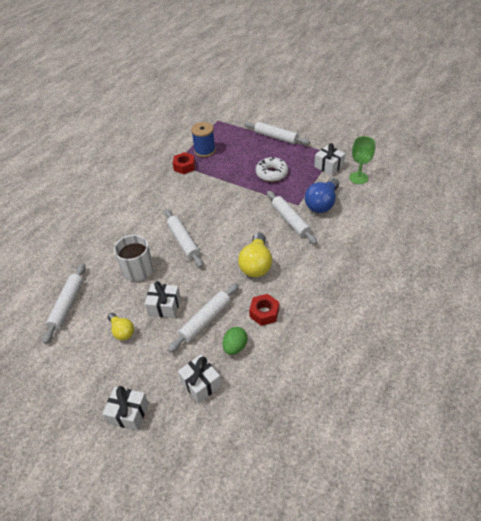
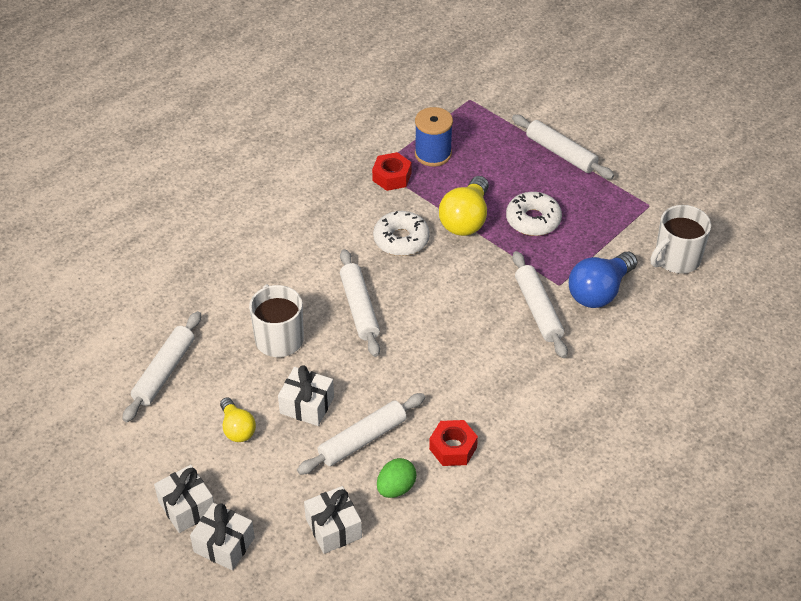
camera: 10 degrees right, 0 degrees up
(198, 198) = (401, 239): none -> white donut
(256, 264) = (462, 370): yellow light bulb -> yellow light bulb (466, 219)
(329, 166) = (633, 226): white gift -> white gift (187, 507)
(358, 178) = (676, 259): green goblet -> white mug

